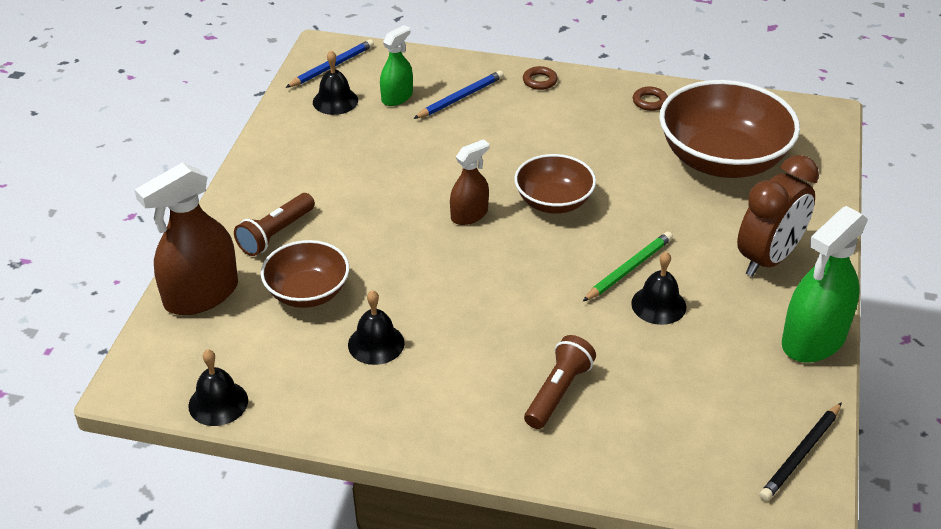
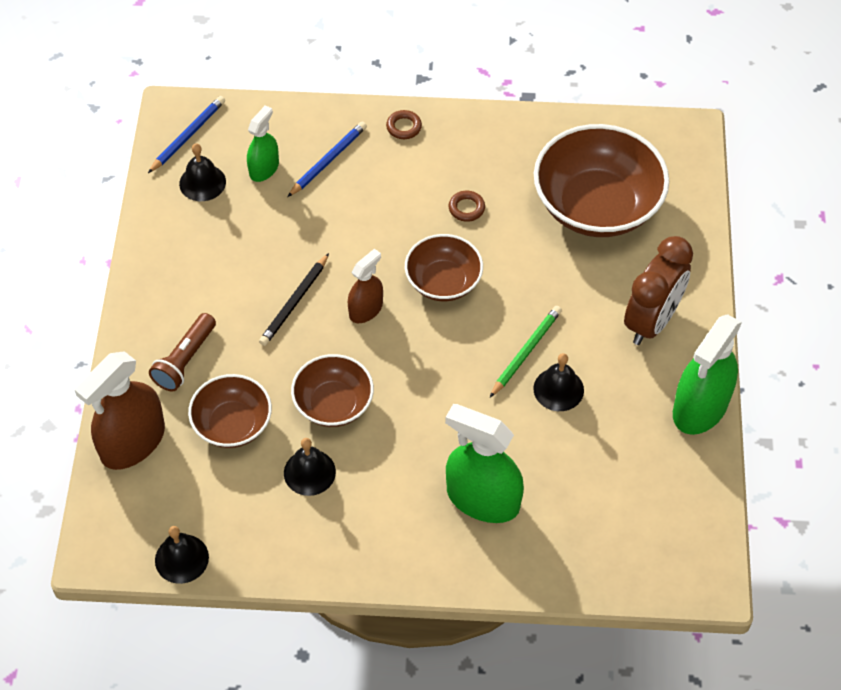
camera: 10 degrees left, 15 degrees up
(416, 288) = (333, 404): none -> brown bowl
(558, 392) = (483, 499): brown flashlight -> green spray bottle
(650, 102) = (517, 140): brown ring -> brown ring (466, 208)
(801, 454) = (699, 530): black pencil -> black pencil (294, 302)

